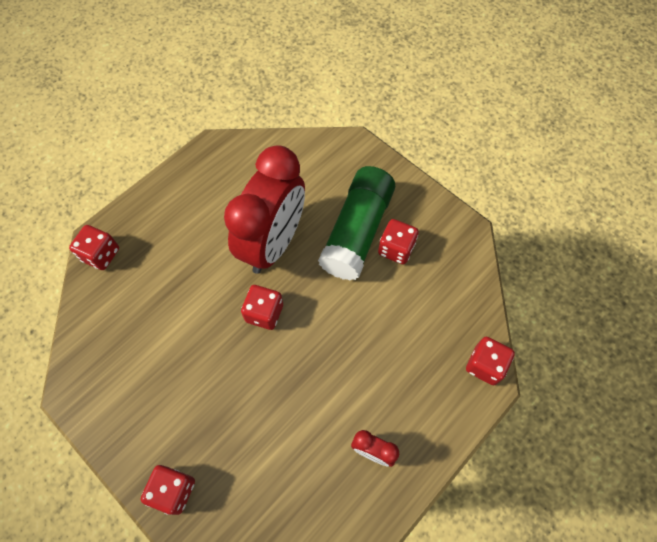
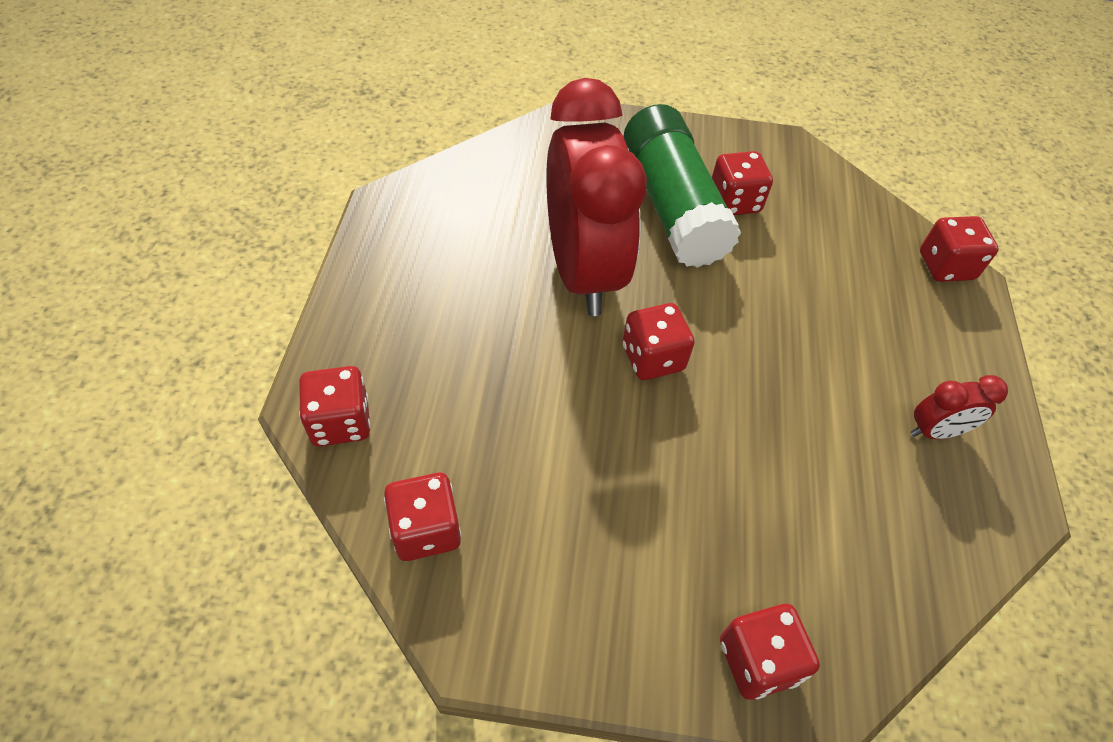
camera: 40 degrees left, 10 degrees down
(93, 330) = (426, 530): none -> red dice

